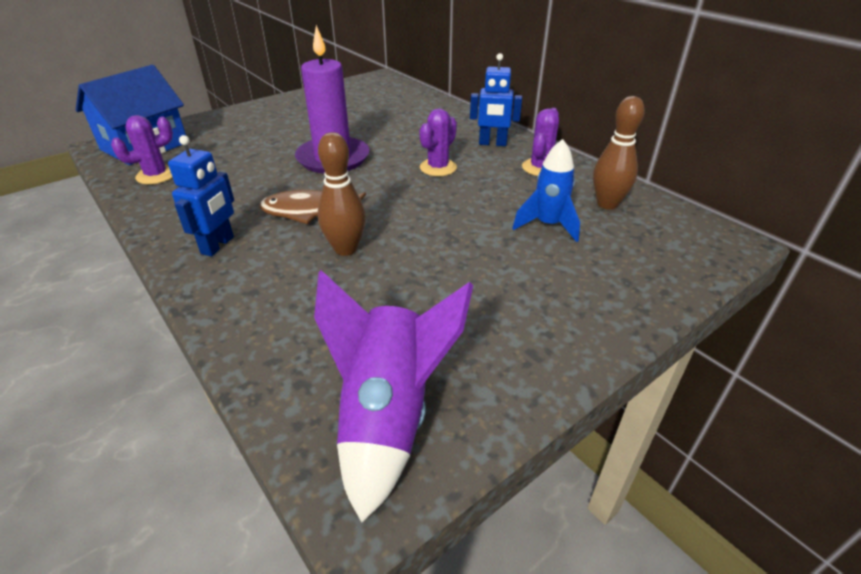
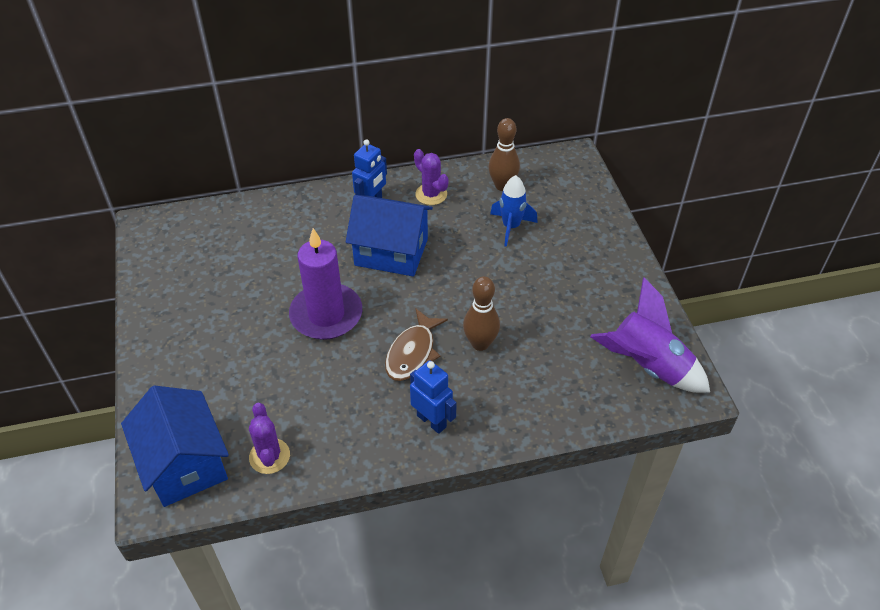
camera: 65 degrees left, 10 degrees up
(438, 168) = (391, 252): purple cactus -> blue house

